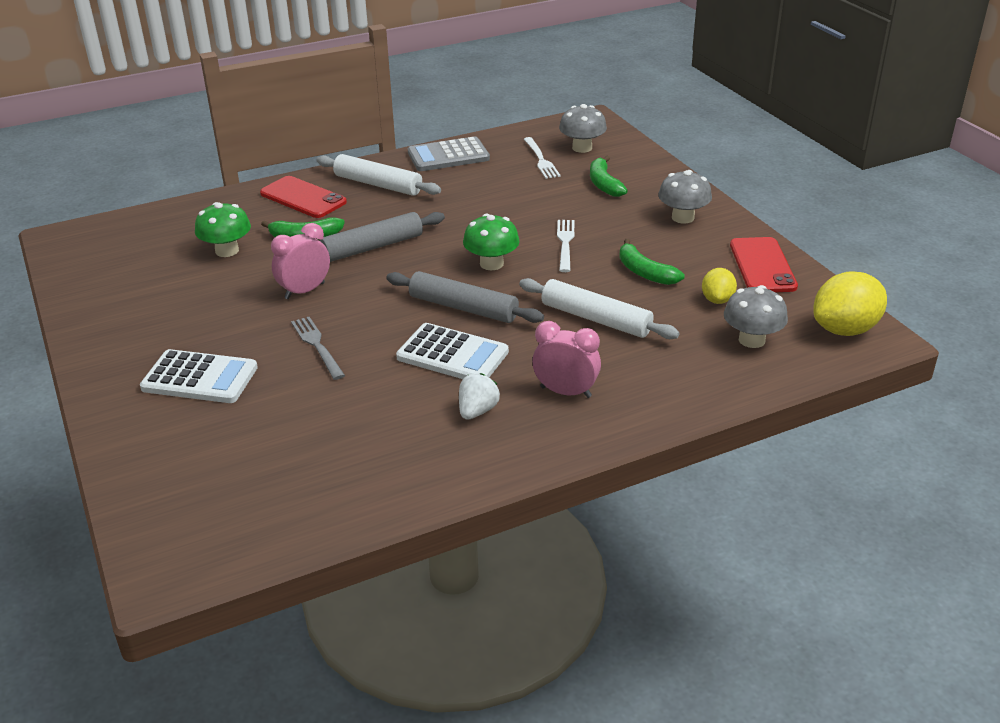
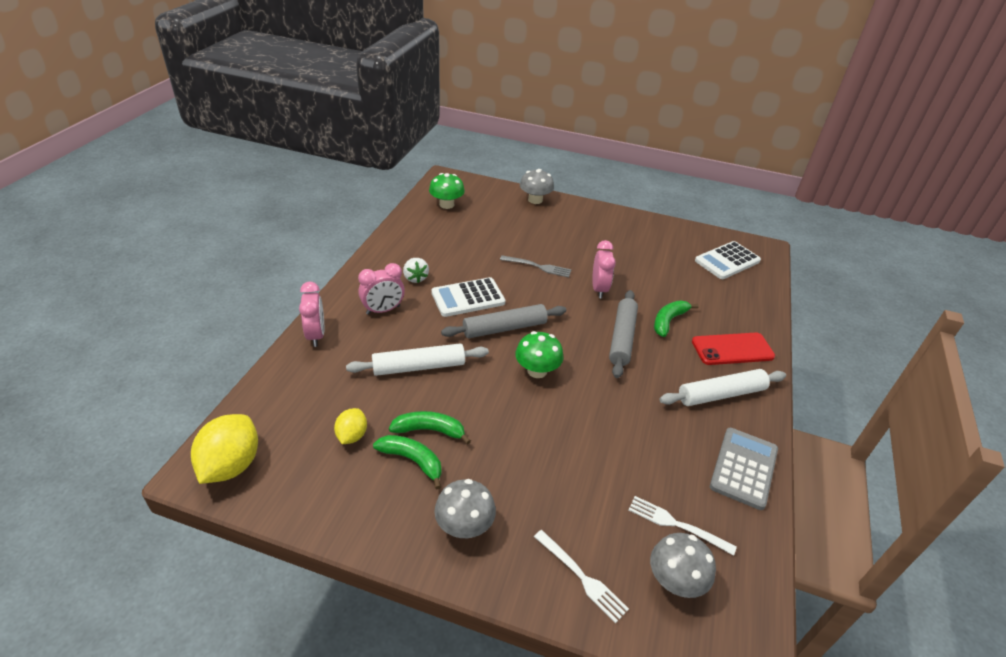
camera: 130 degrees right, 5 degrees up
(200, 378) = (557, 229): white calculator -> white calculator (727, 261)
(227, 251) = (682, 288): green mushroom -> green mushroom (446, 204)
(565, 243) = (518, 423): white fork -> white fork (582, 577)
(604, 184) = (581, 527): green banana -> green banana (412, 460)
(673, 403) = (316, 335): none -> pink clock
(717, 300) = (352, 435): yellow lemon -> yellow lemon turned 45 degrees clockwise
(751, 340) = (299, 411): grey mushroom -> grey mushroom (535, 200)
(762, 266) = (343, 502): red phone -> none

